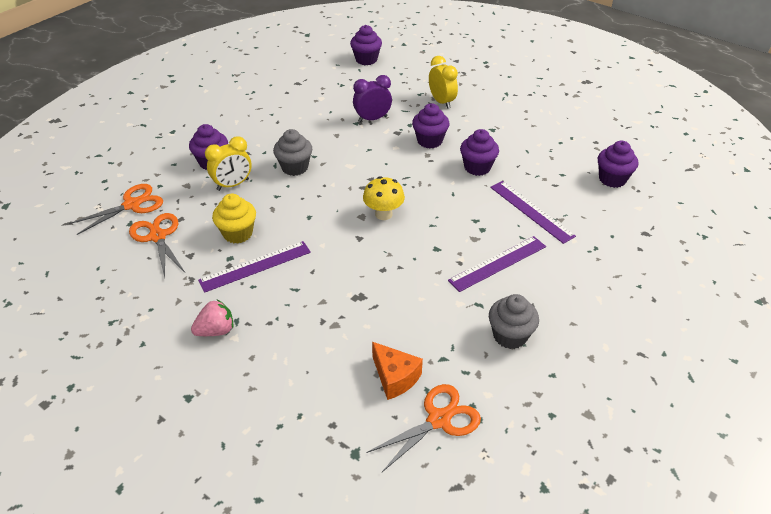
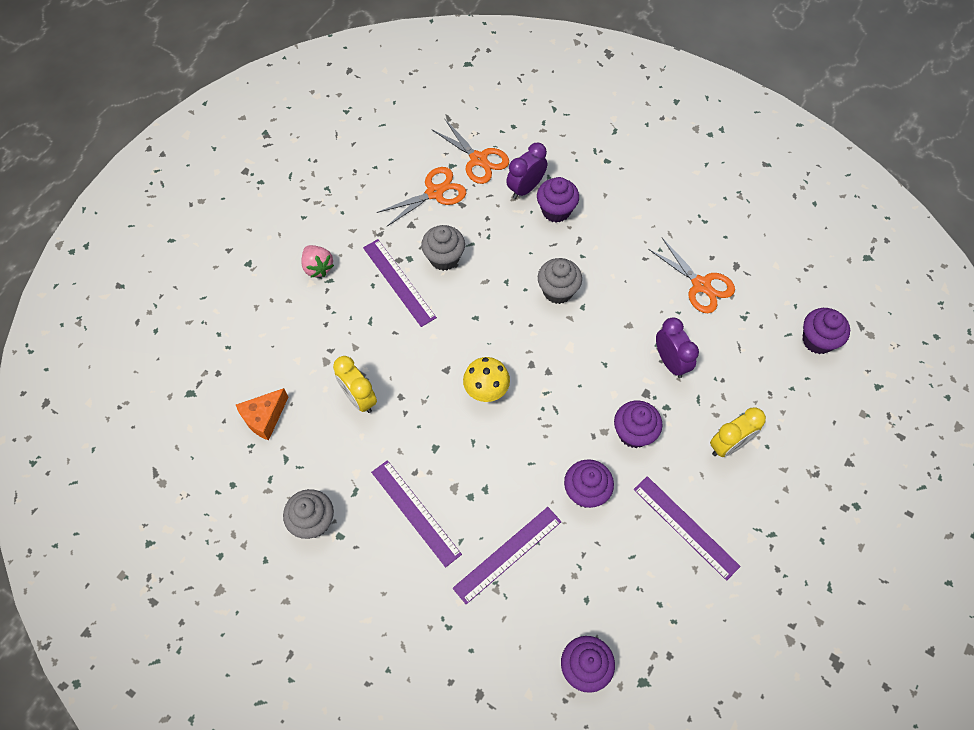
camera: 85 degrees right, 20 degrees up
(180, 178) = (525, 188): none -> purple clock
(233, 185) = (520, 238): yellow clock -> yellow clock (359, 398)
(238, 233) = (444, 258): yellow cupcake -> grey cupcake
(439, 419) = (219, 457): orange scissors -> orange scissors (701, 285)
(503, 126) = (685, 527): none -> purple ruler

